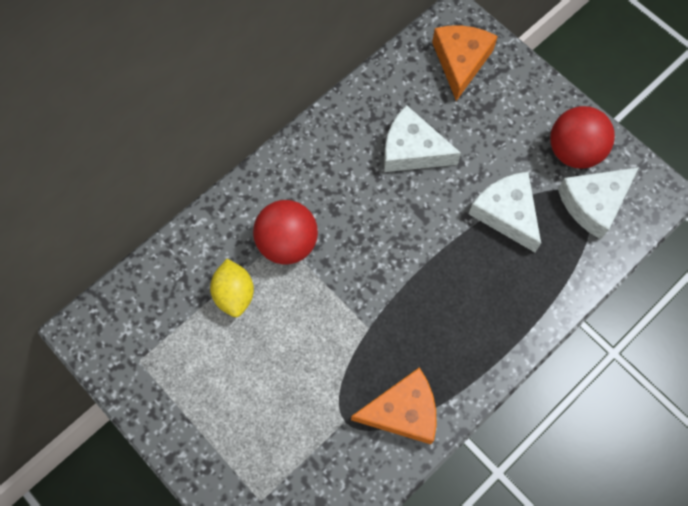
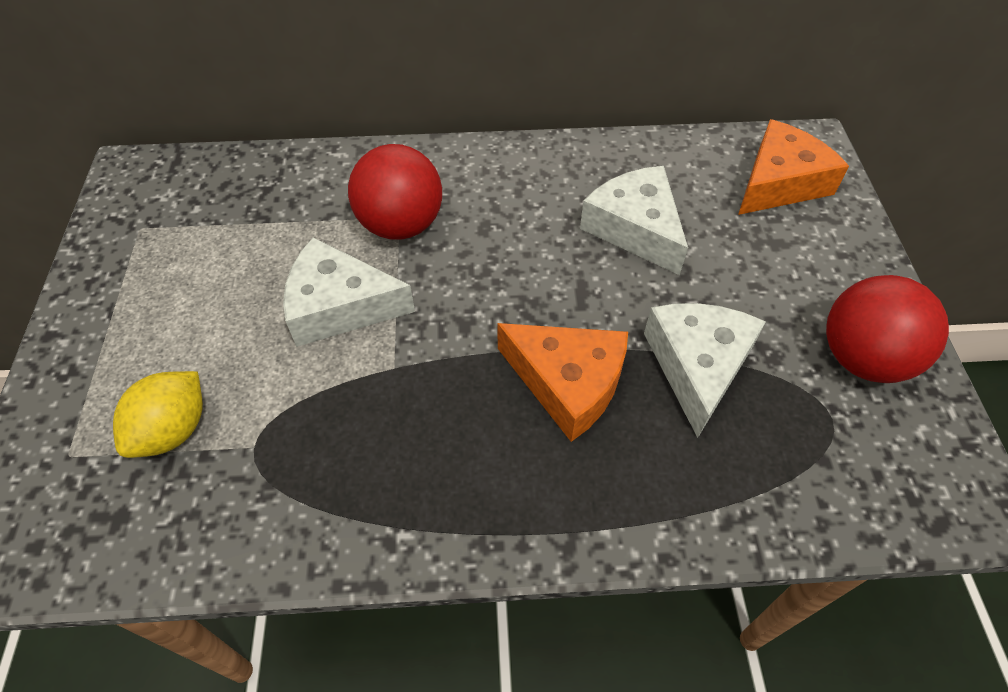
camera: 40 degrees right, 15 degrees down
(234, 294) = (295, 234): yellow lemon -> yellow lemon (173, 430)
(403, 411) = (331, 493): orange cheese -> orange cheese (568, 383)
(593, 203) = (843, 439): white cheese -> white cheese (339, 306)

